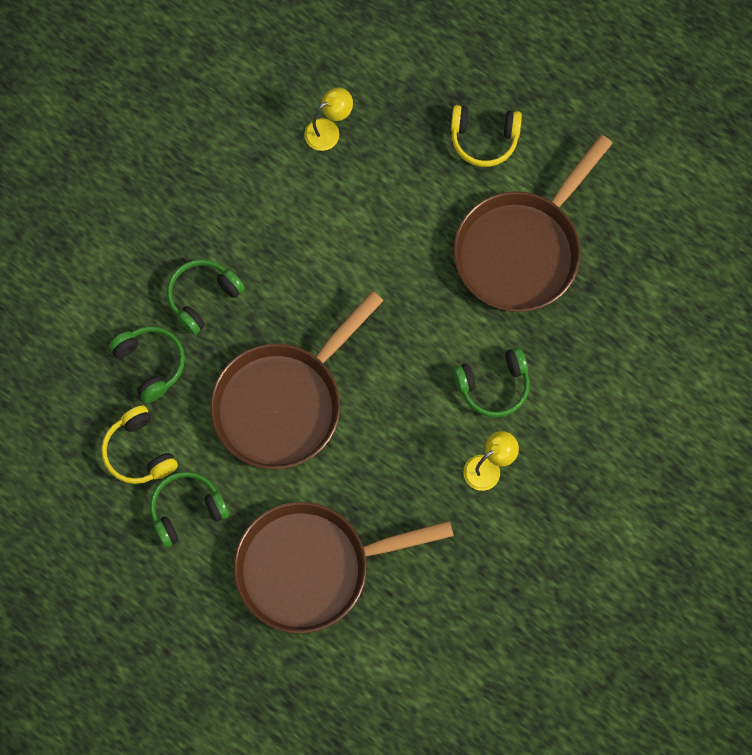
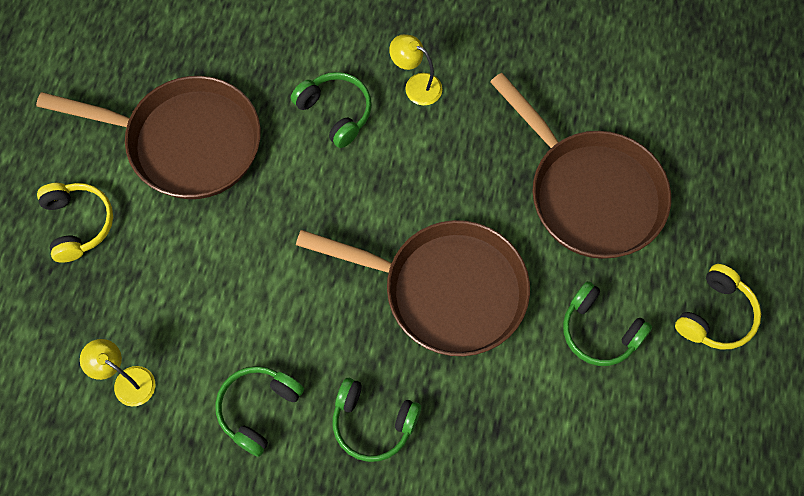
camera: 115 degrees left, 5 degrees down
(139, 452) = (567, 407): yellow headphones -> yellow headphones (715, 315)
(150, 364) = (471, 442): green headphones -> green headphones (258, 409)

